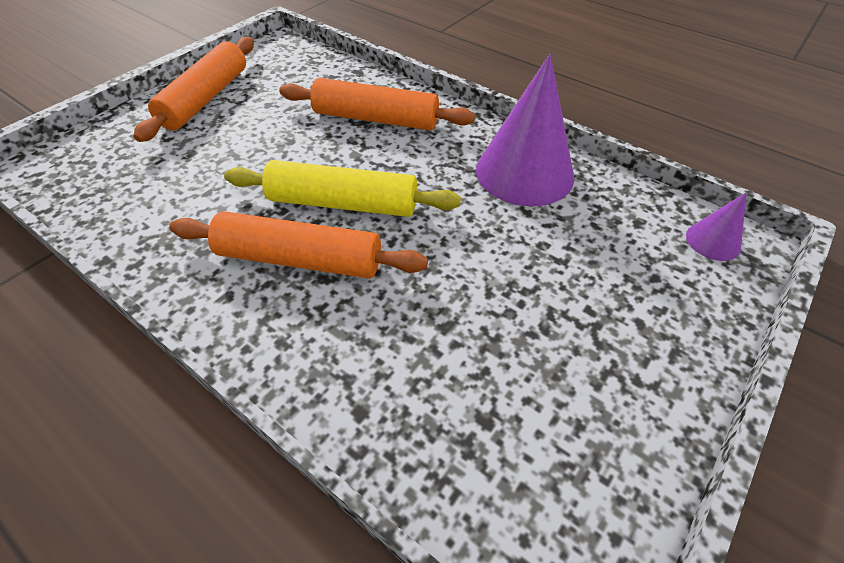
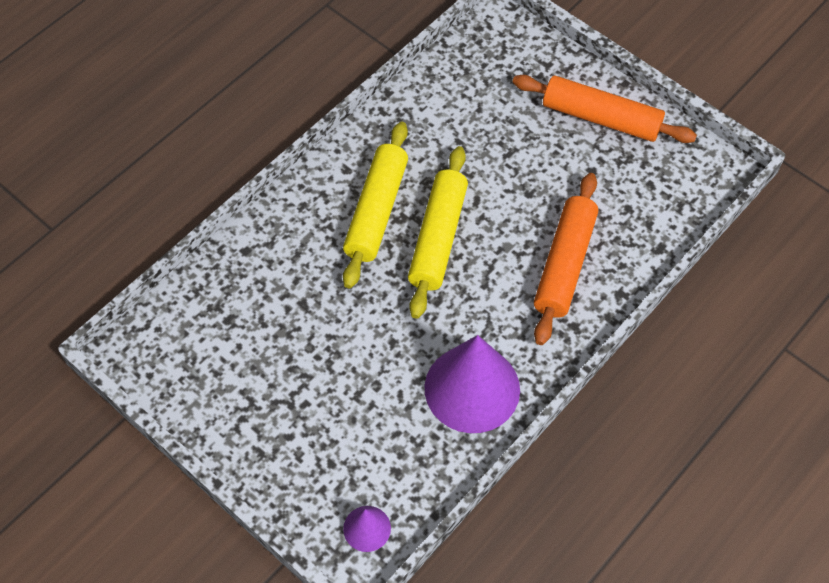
camera: 95 degrees right, 10 degrees up
(300, 259) = (377, 211): orange rolling pin -> yellow rolling pin

